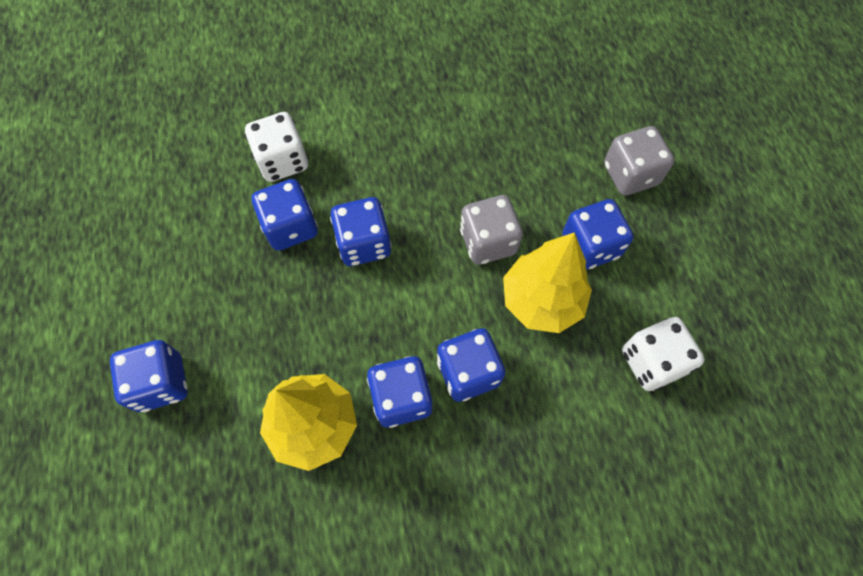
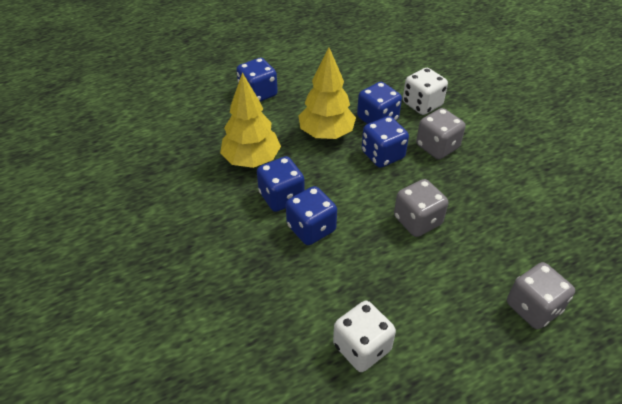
camera: 75 degrees right, 20 degrees down
(371, 174) = (437, 147): none -> grey dice
(541, 300) = (383, 262): yellow tree -> yellow tree (326, 134)
(590, 246) = (446, 287): blue dice -> none

